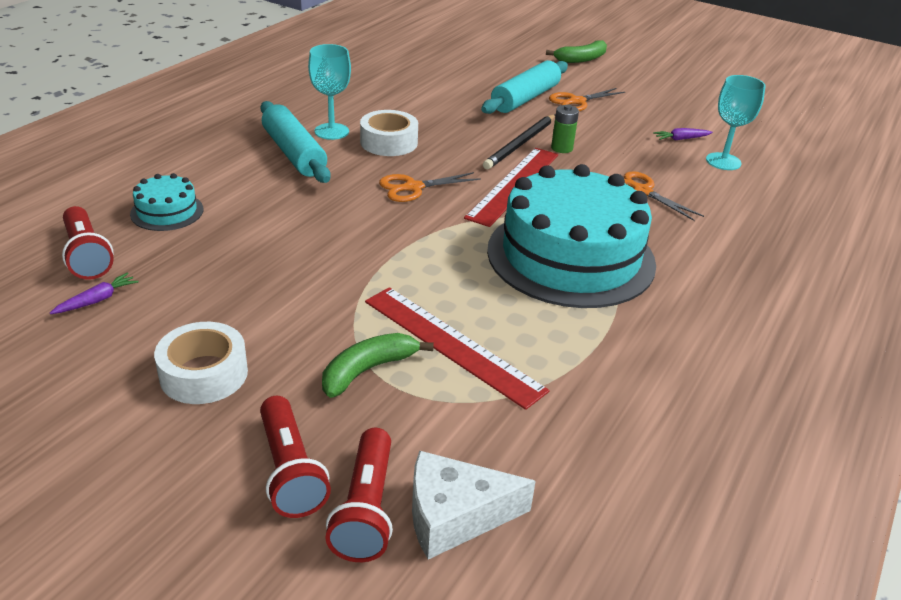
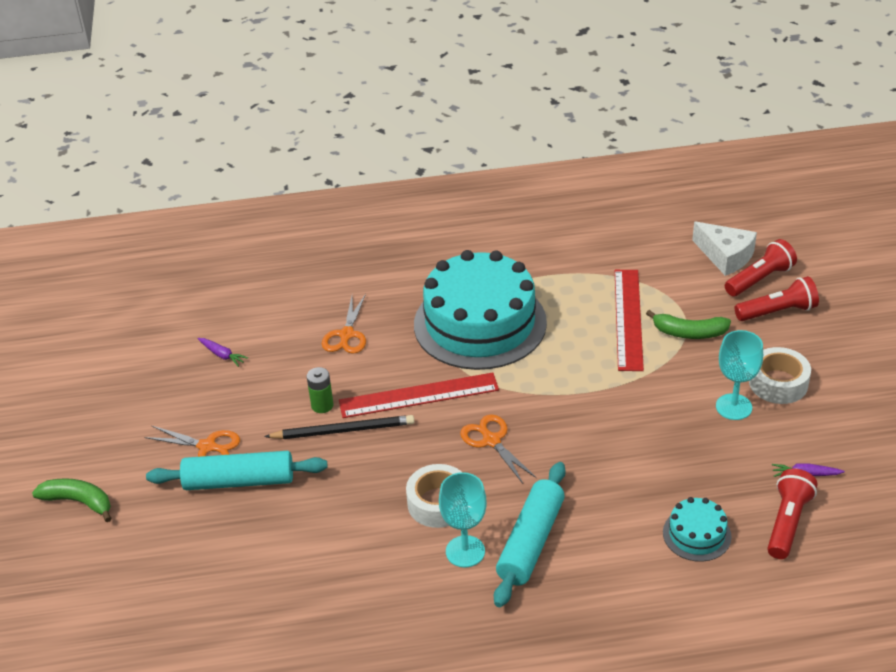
camera: 125 degrees left, 5 degrees up
(290, 471) = (777, 311): red flashlight -> red flashlight turned 45 degrees clockwise
(413, 187) = (491, 440): orange scissors -> orange scissors turned 150 degrees counterclockwise
(723, 161) = (242, 319): turquoise goblet -> turquoise goblet (733, 407)

